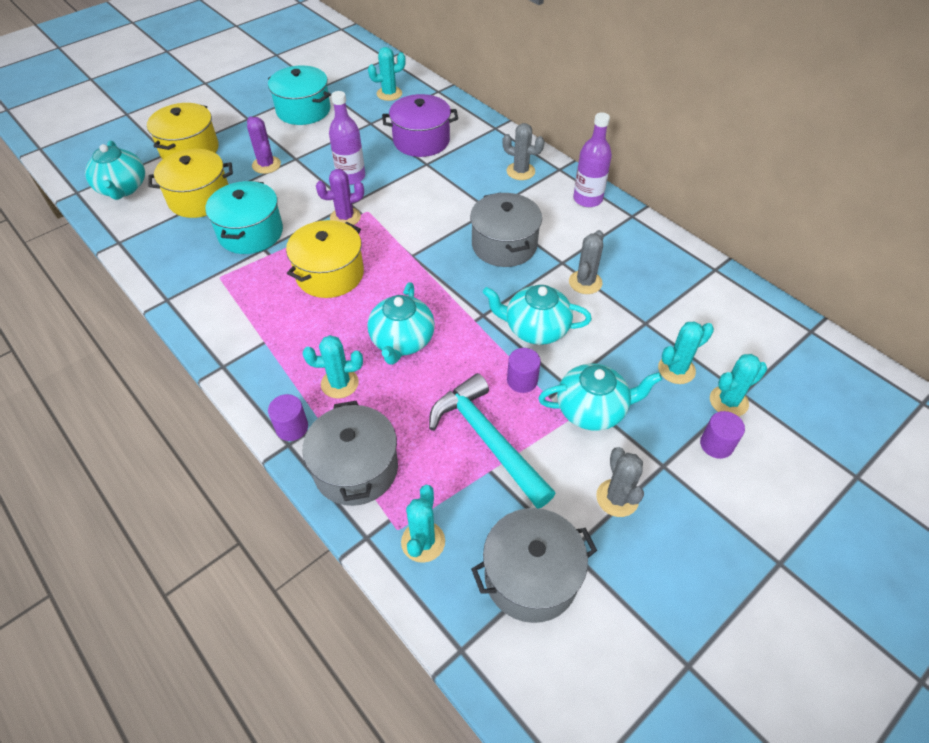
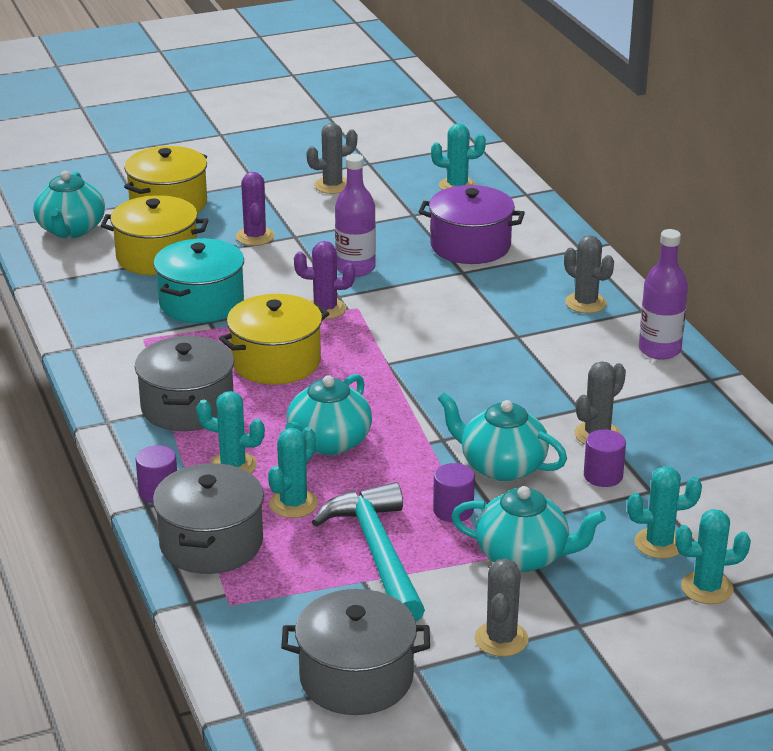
camera: 20 degrees right, 20 degrees down
(303, 110) = (332, 185): turquoise pot -> grey cactus
(423, 542) = (252, 620): turquoise cactus -> turquoise cactus (293, 504)
(504, 245) = (514, 376): grey pot -> grey pot (187, 407)
(716, 444) = (660, 623): purple cylinder -> purple cylinder (603, 476)

